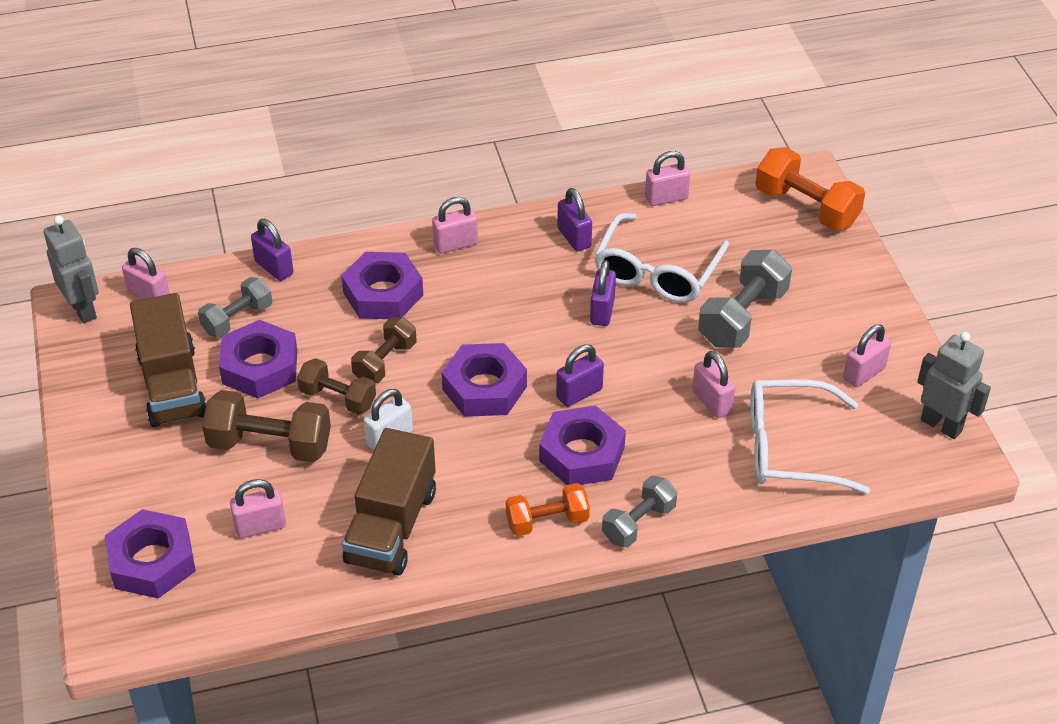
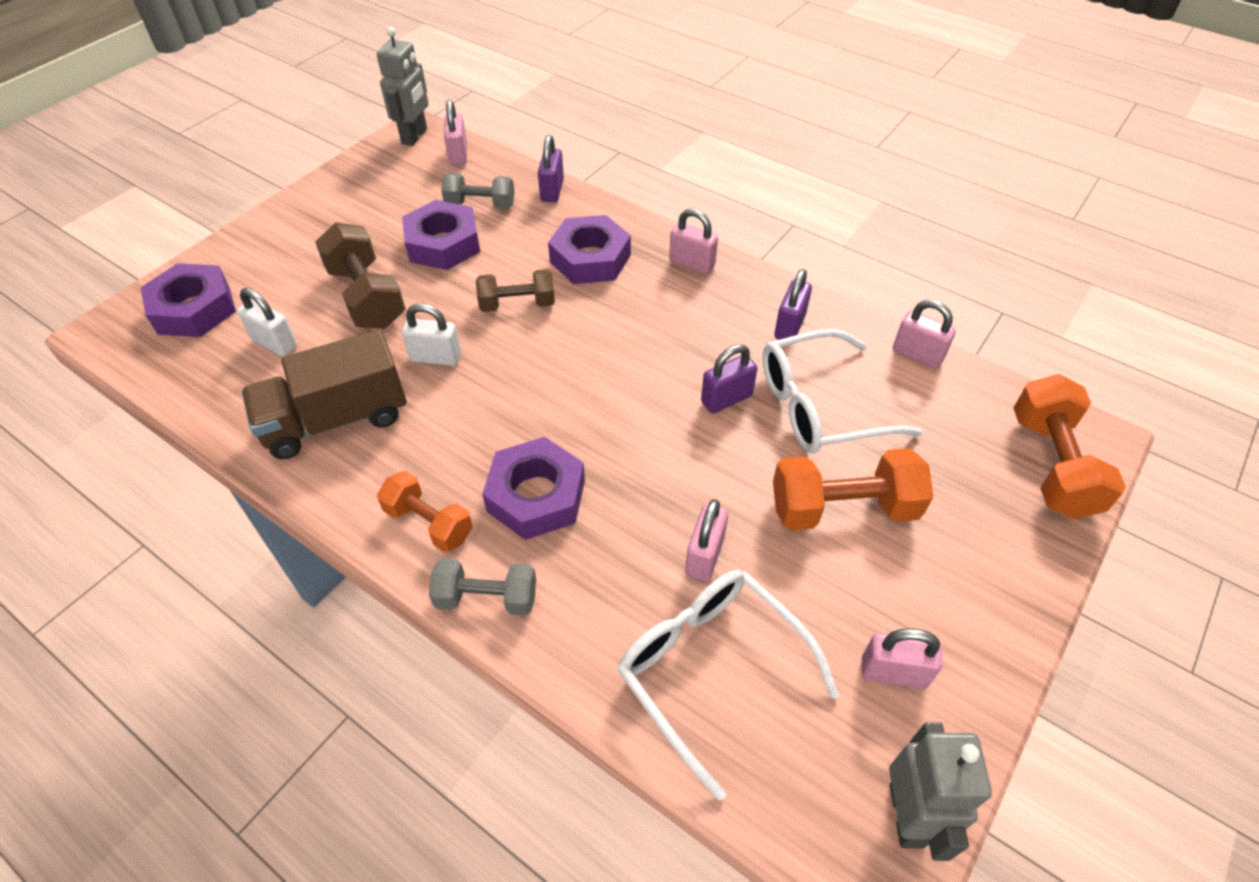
camera: 50 degrees right, 5 degrees up
(172, 385) = (382, 214): brown truck -> none
(260, 526) = (274, 343): pink padlock -> white padlock
(338, 398) = (451, 302): brown dumbbell -> none
(484, 388) = (550, 379): purple nut -> none
(579, 393) = (609, 446): purple padlock -> none
(742, 317) = (843, 508): grey dumbbell -> orange dumbbell

